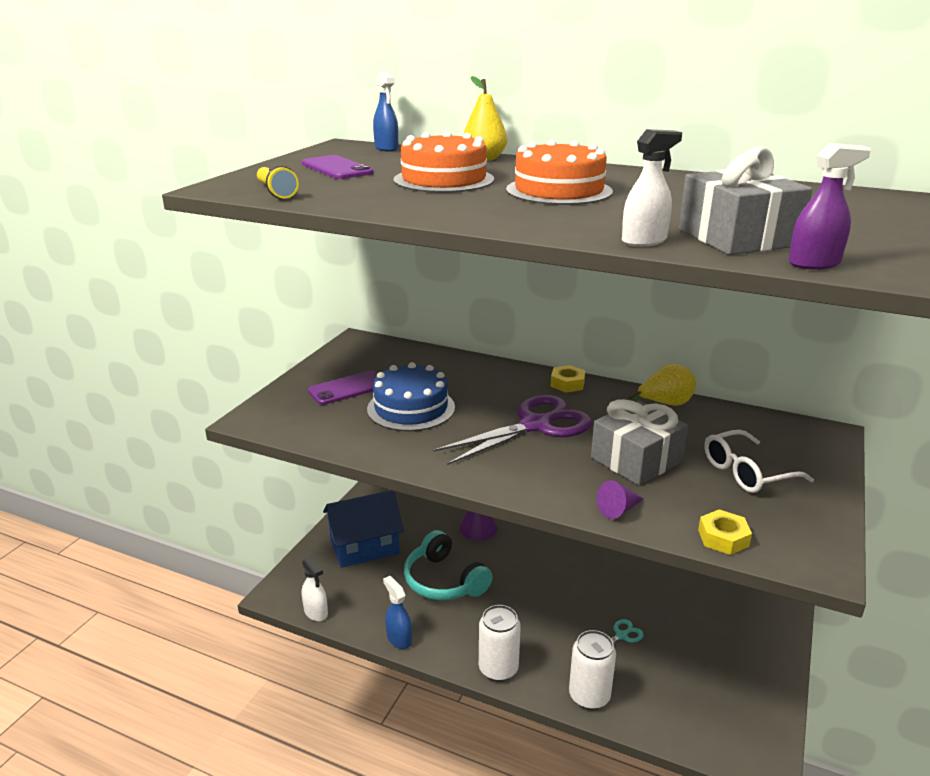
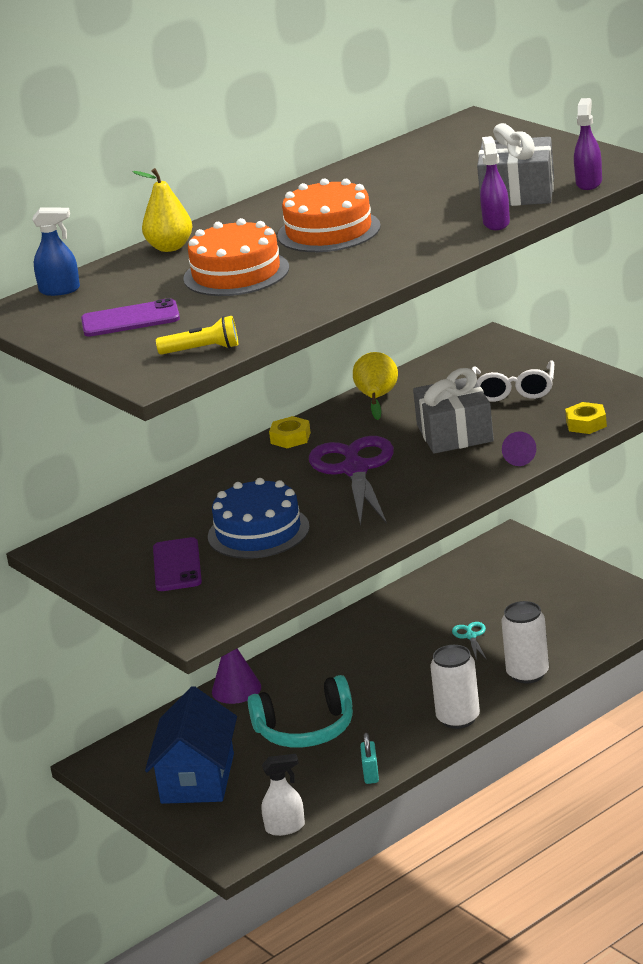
camera: 60 degrees left, 0 degrees up
(399, 638) = (371, 774): blue spray bottle -> turquoise padlock
(644, 241) = (496, 223): white spray bottle -> purple spray bottle

